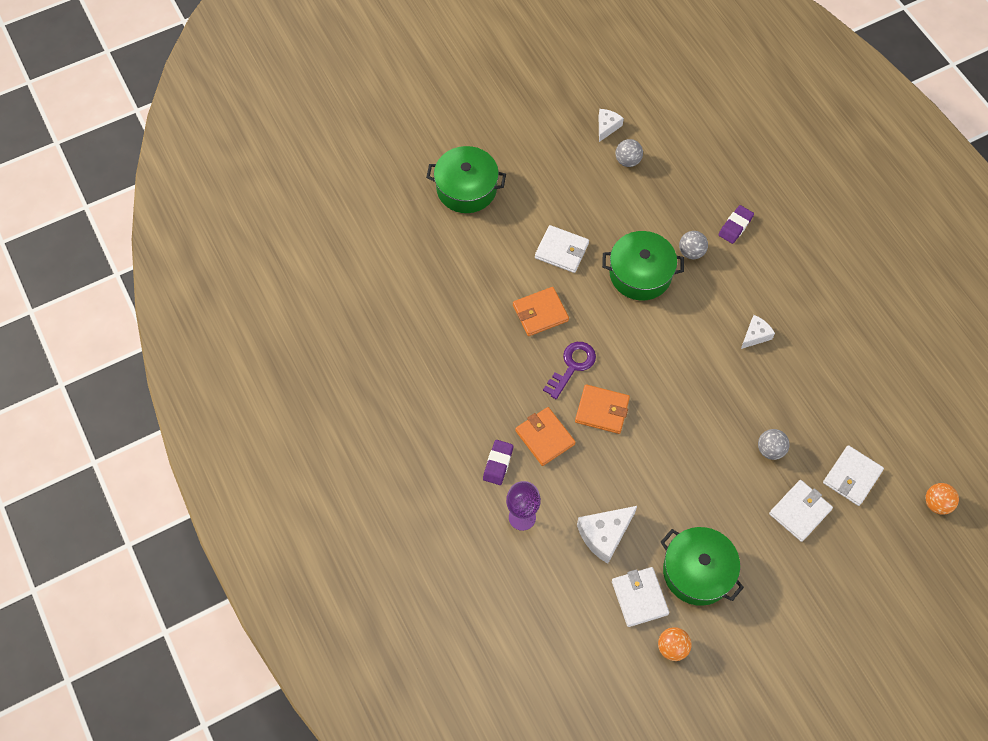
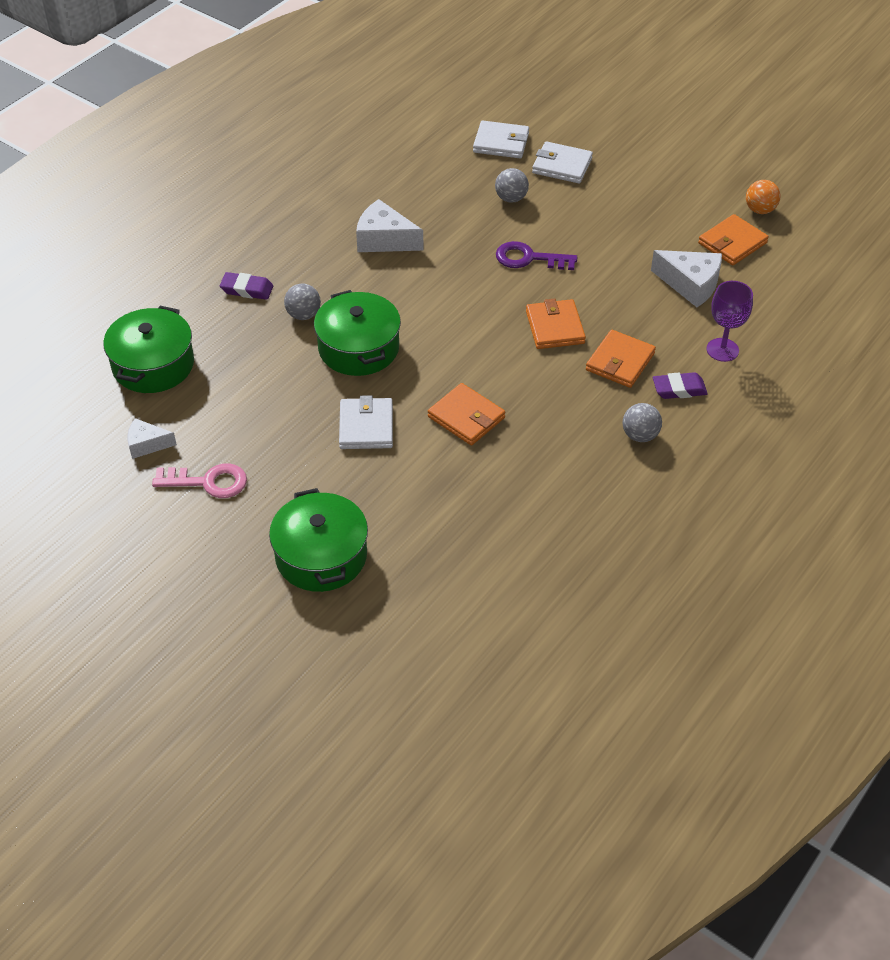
camera: 115 degrees left, 15 degrees down
(557, 149) = (208, 482): none -> pink key
(572, 366) = (518, 367): purple key -> purple key (529, 258)
(627, 161) = (194, 408): grey ball -> grey ball (640, 435)
(639, 597) = (732, 243): white wallet -> orange wallet
(697, 571) = (674, 213): green pot -> green pot (153, 365)
(755, 335) = (384, 239): white cheese -> white cheese, size x1.63
(936, 503) = (490, 91): orange ball -> none

